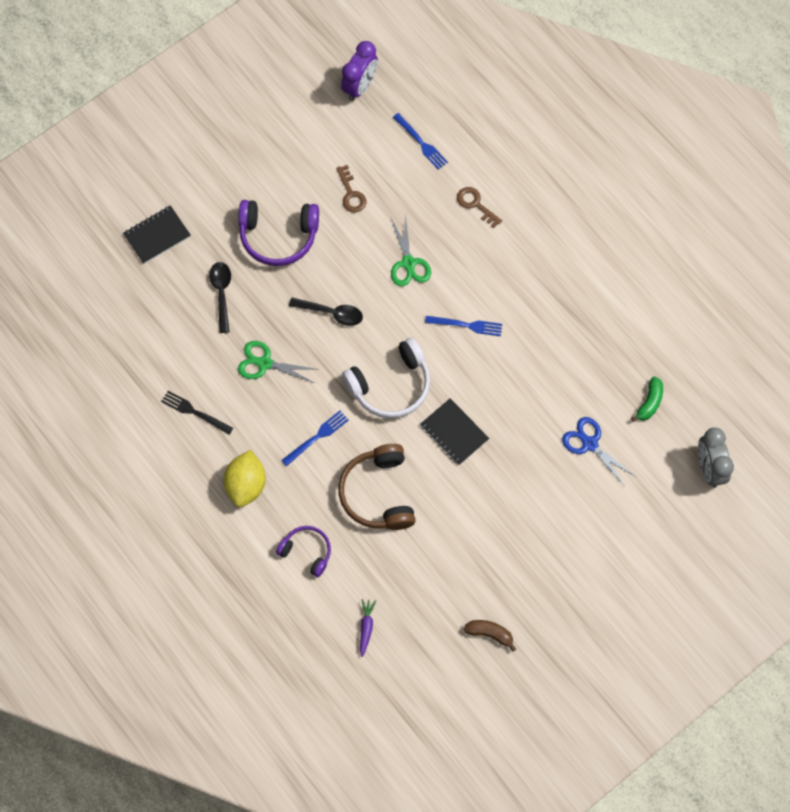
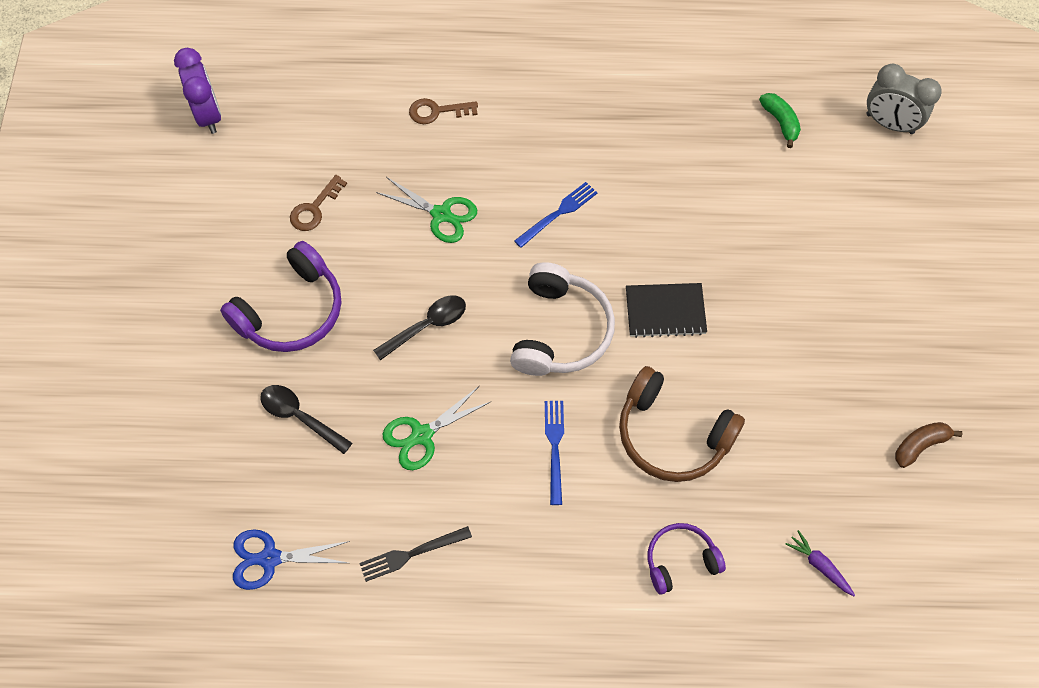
camera: 50 degrees left, 5 degrees down
(157, 235) = (167, 431): black notebook -> none
(246, 485) = (547, 565): yellow lemon -> none
(351, 194) = (314, 208): brown key -> brown key turned 105 degrees clockwise
(421, 143) = (326, 108): blue fork -> none
(589, 444) = (781, 202): blue scissors -> blue scissors (269, 558)

